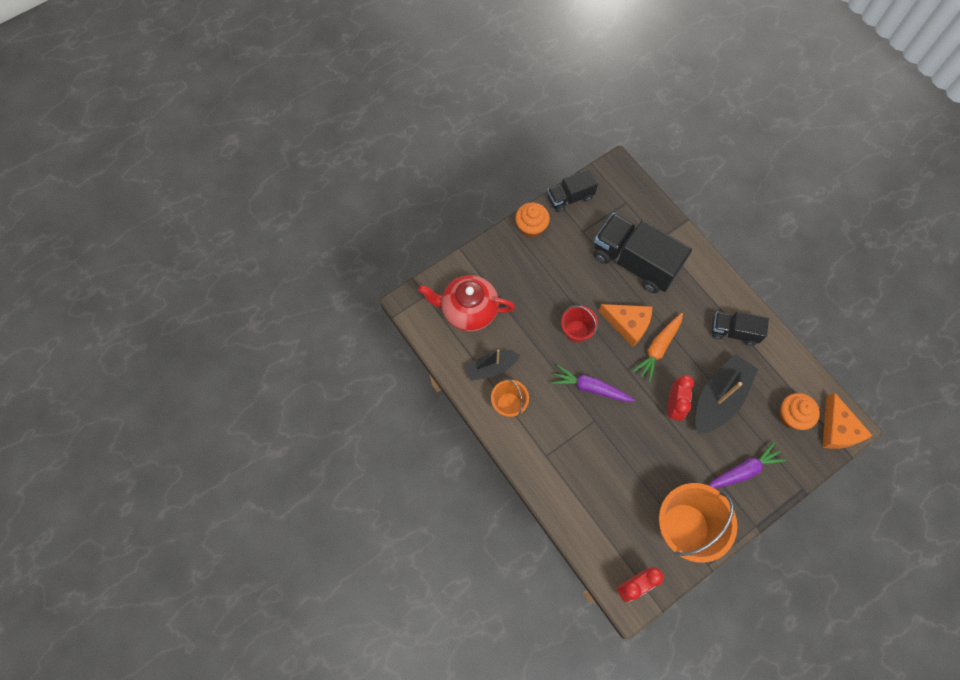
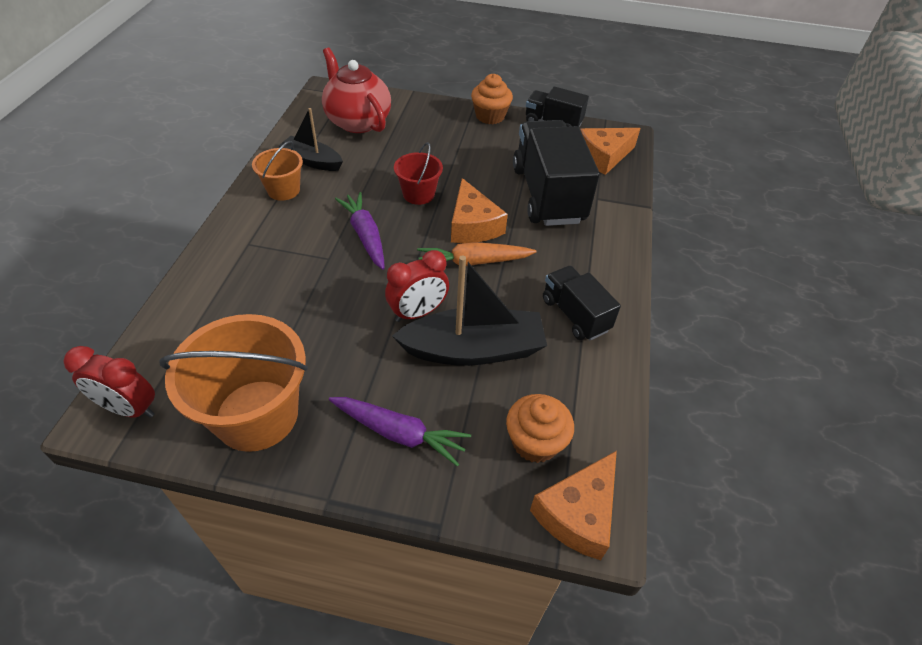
camera: 45 degrees right, 20 degrees down
(626, 200) = (603, 156): none -> orange cheese

